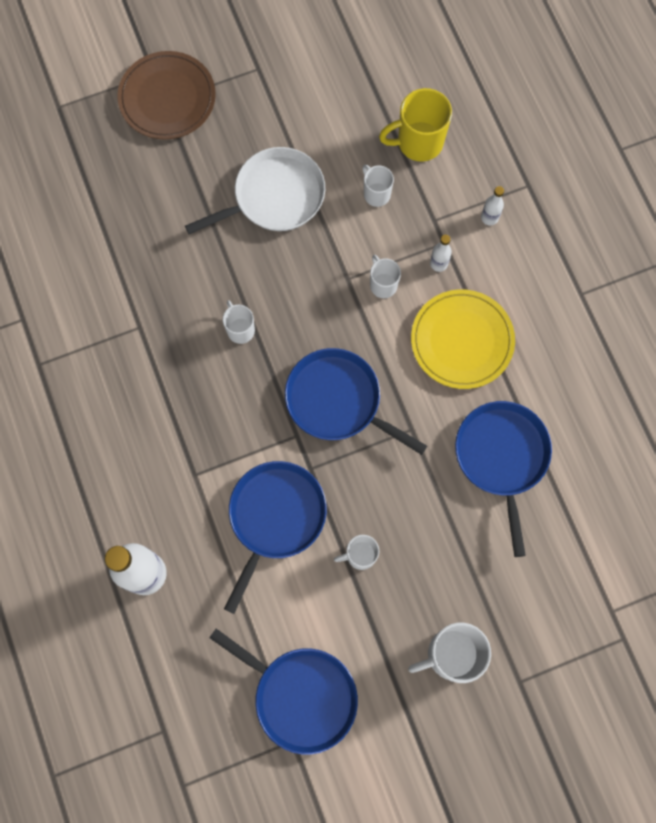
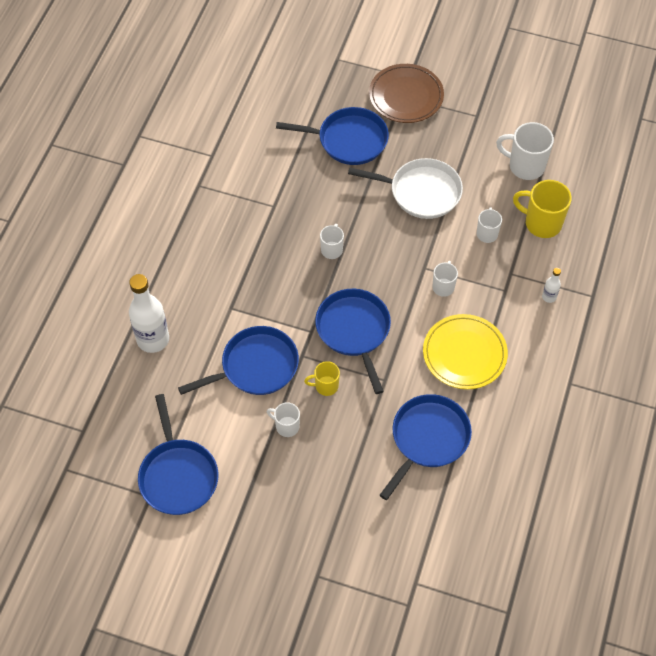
camera: 40 degrees right, 15 degrees down
(151, 192) = (349, 140): none -> blue pan
(361, 482) = (325, 386): none -> yellow mug
(438, 263) = (490, 300): white bottle -> none
(450, 654) = (289, 525): white mug -> white mug (525, 166)

